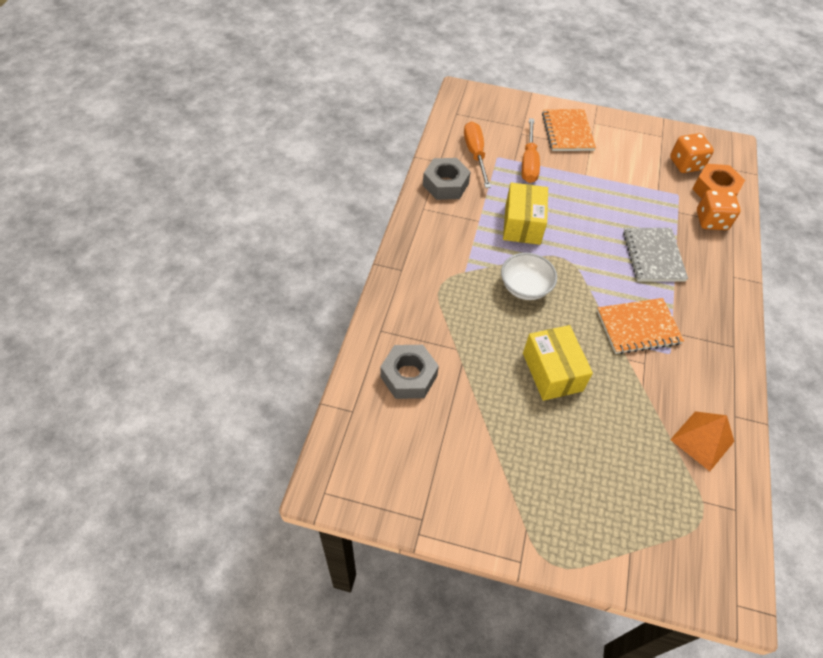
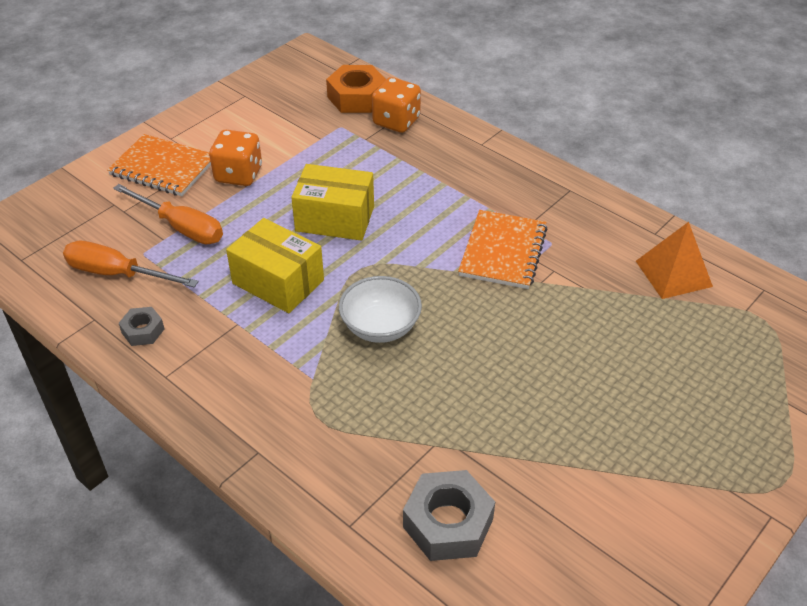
camera: 60 degrees left, 10 degrees down
(445, 184) = (143, 331): grey nut -> grey nut, size x0.55
(552, 372) = (522, 360): yellow box -> yellow box (335, 218)
(653, 256) = (412, 190): grey notebook -> none
(685, 164) = (302, 99): orange dice -> orange dice (238, 174)

